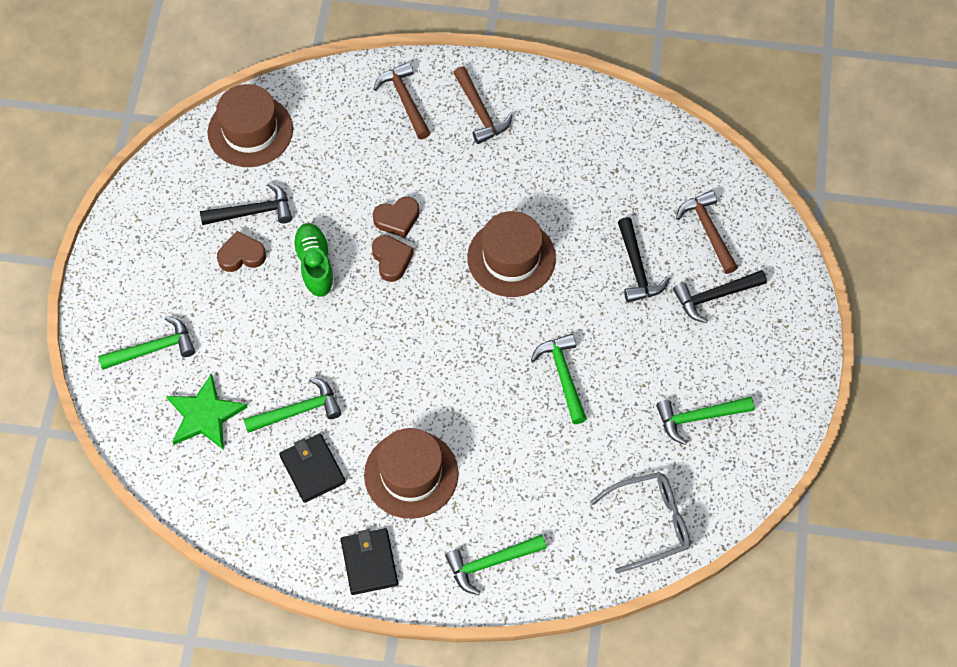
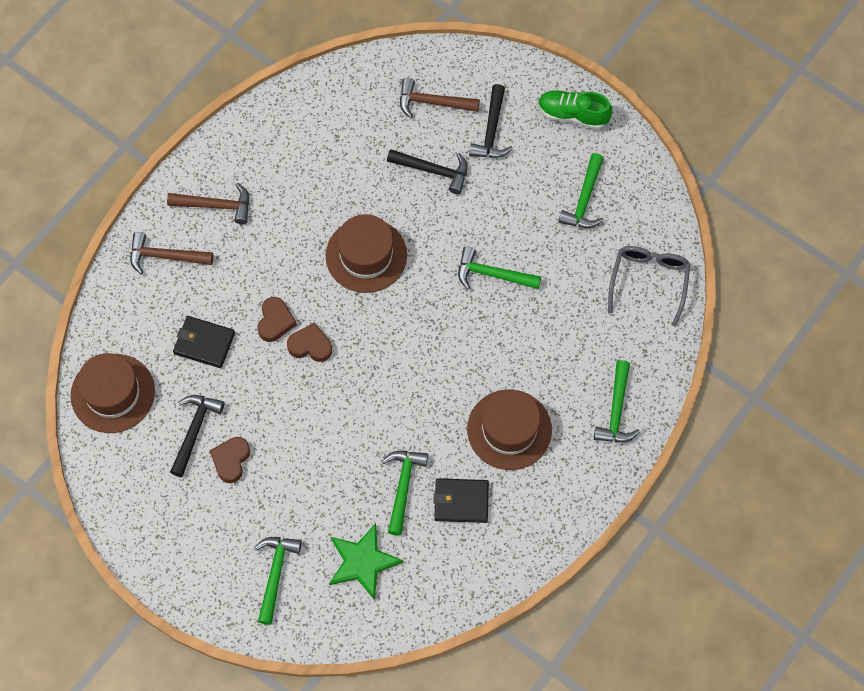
camera: 60 degrees left, 5 degrees up
(315, 266) = (278, 407): green shoe -> green shoe (572, 115)
(369, 563) = (565, 499): black wallet -> black wallet (204, 343)

